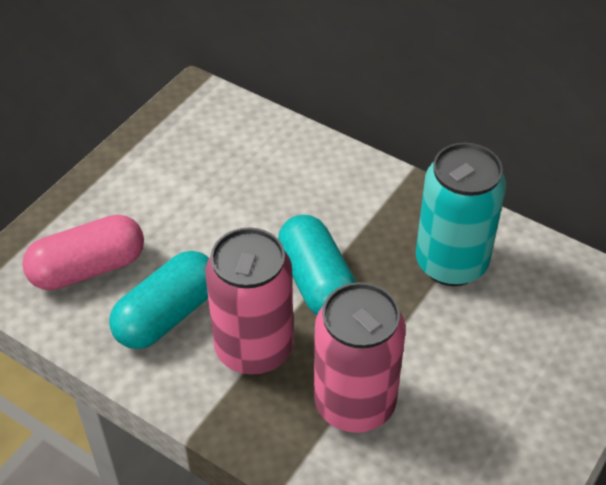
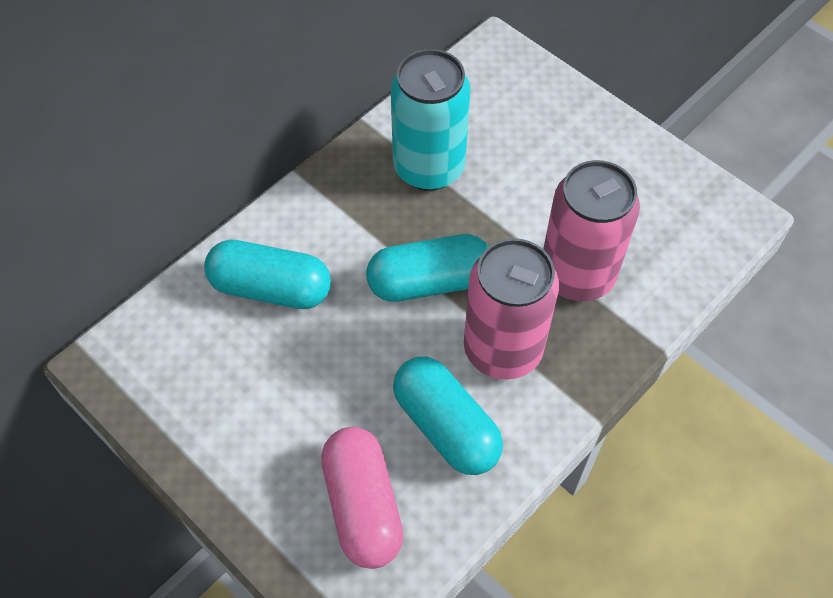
camera: 80 degrees left, 10 degrees up
(284, 174) = (271, 288): none -> turquoise capsule

